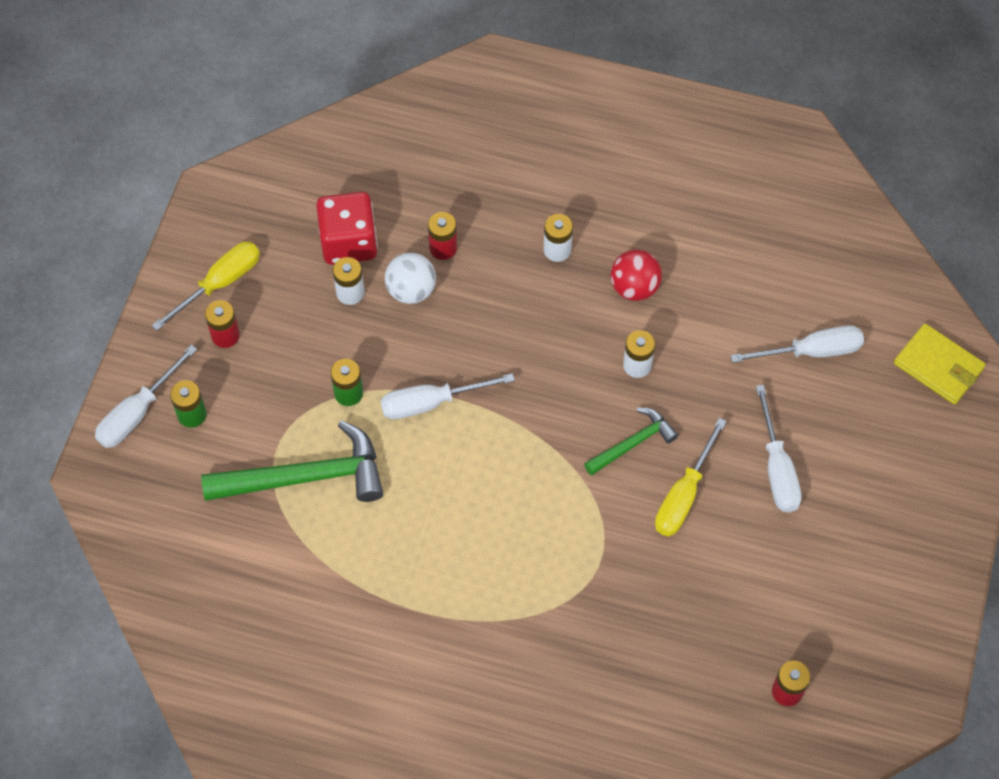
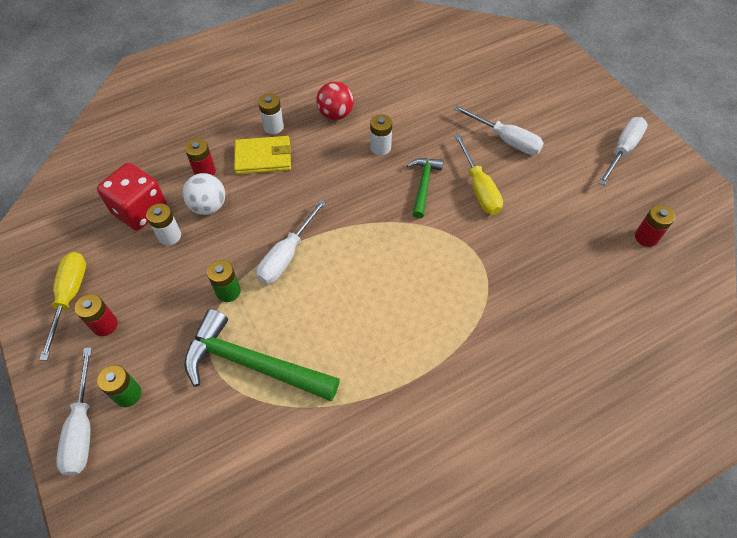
camera: 45 degrees left, 5 degrees down
(306, 477) = (252, 364): green hammer -> green hammer turned 105 degrees counterclockwise
(811, 351) = (455, 79): white screwdriver -> white screwdriver (622, 150)
(938, 366) = (517, 45): yellow wallet -> yellow wallet (263, 158)

